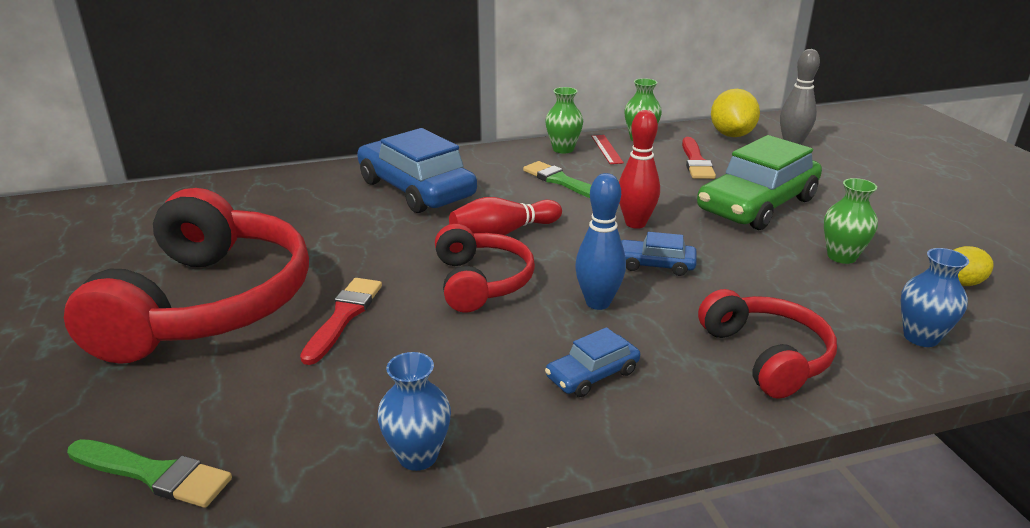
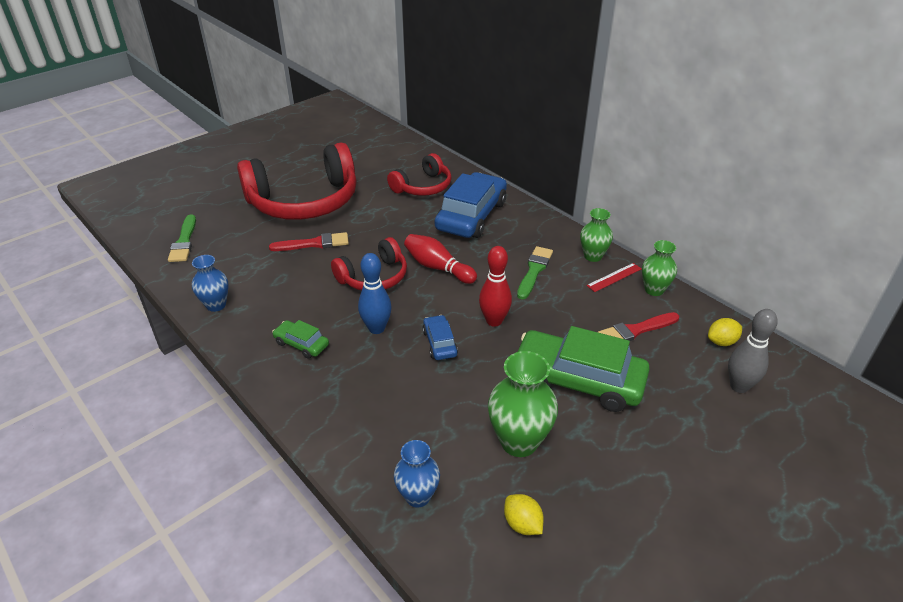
camera: 65 degrees right, 10 degrees up
(592, 374) = (301, 344): blue car -> green car
(731, 135) = (721, 342): yellow lemon -> yellow lemon, size x0.59
(766, 356) = (354, 414): red headphones -> red headphones (423, 186)
(841, 256) = (519, 442): green vase -> green vase, size x1.59

